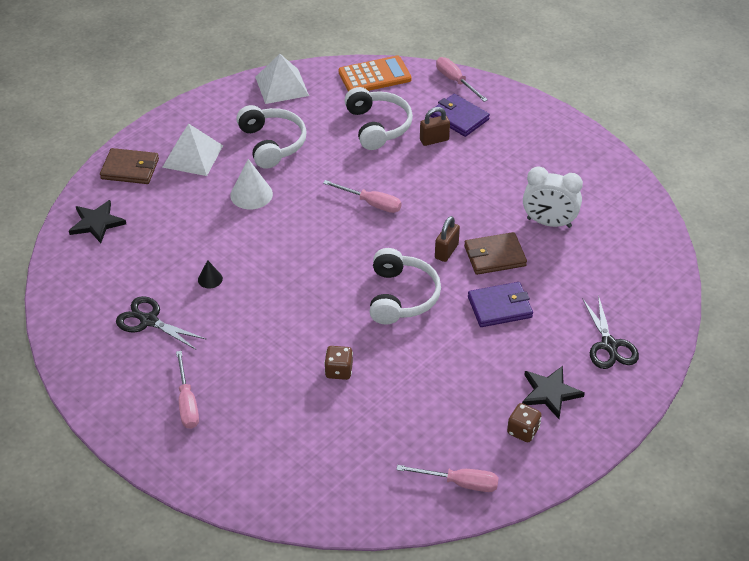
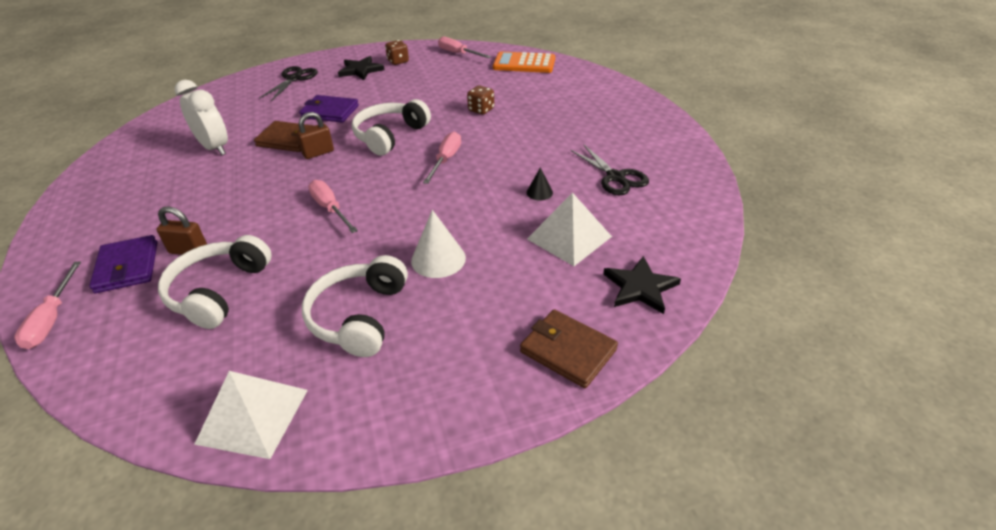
camera: 150 degrees left, 5 degrees down
(187, 403) = (607, 121): pink screwdriver -> pink screwdriver (446, 160)
(193, 156) = (471, 338): white pyramid -> white pyramid (569, 237)
(374, 76) = (120, 374): orange calculator -> orange calculator (524, 63)

